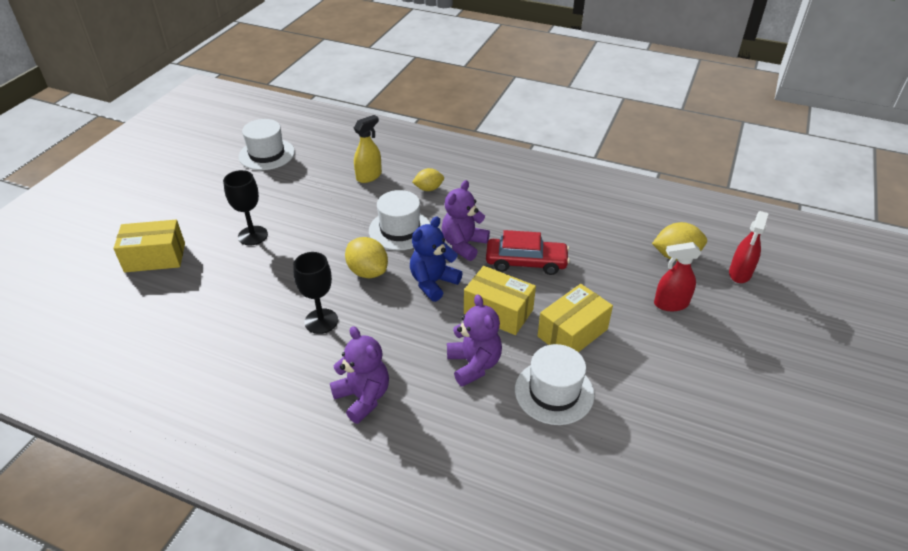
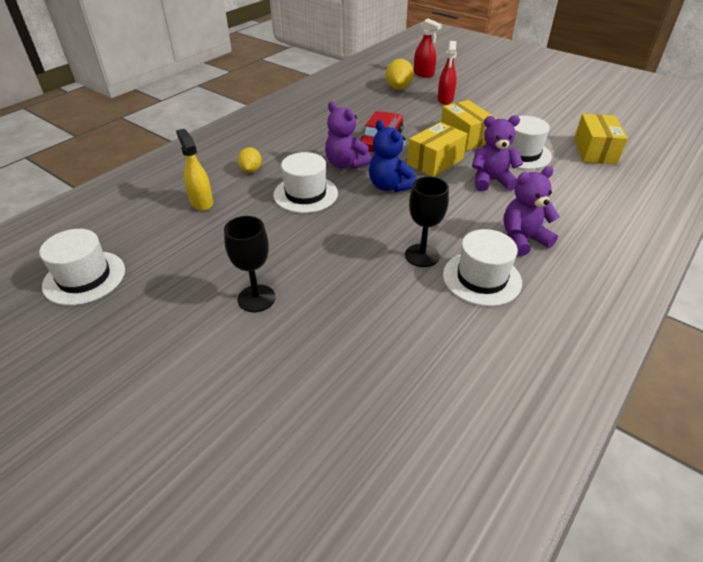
camera: 75 degrees left, 0 degrees up
(155, 257) = (251, 400): yellow box -> yellow box (594, 151)
(294, 367) = (481, 278): none -> white hat
(368, 272) = (360, 220): yellow lemon -> none

